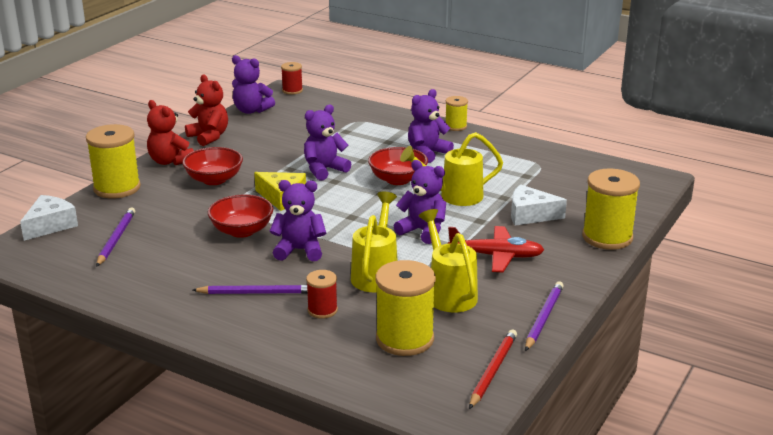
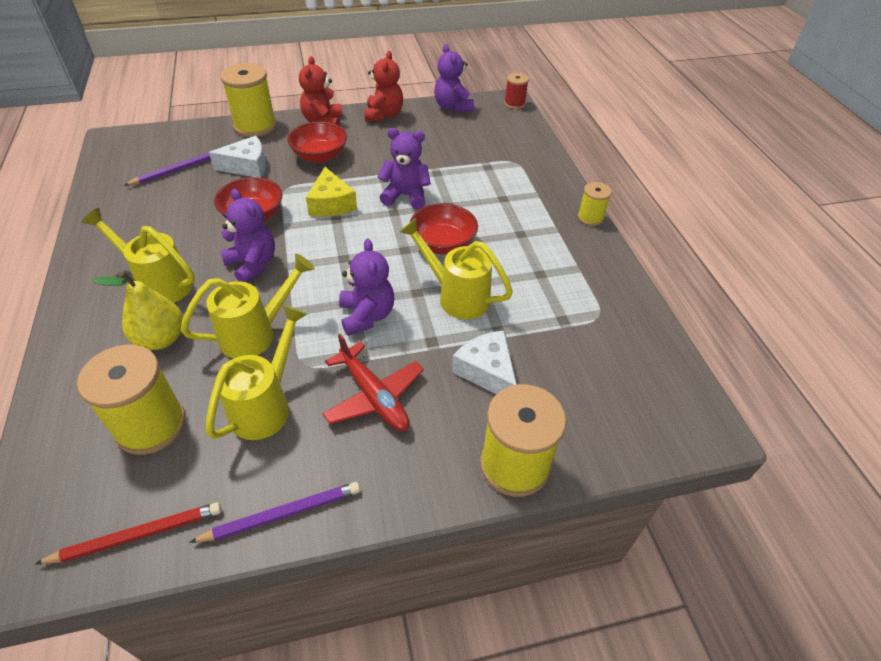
camera: 45 degrees right, 20 degrees up
(50, 225) = (171, 133): white cheese -> white cheese (247, 166)
(256, 293) = (158, 283): purple pencil -> yellow watering can
(322, 310) = (161, 339): red spool -> yellow pear
(427, 153) = (515, 231): purple teddy bear -> none

